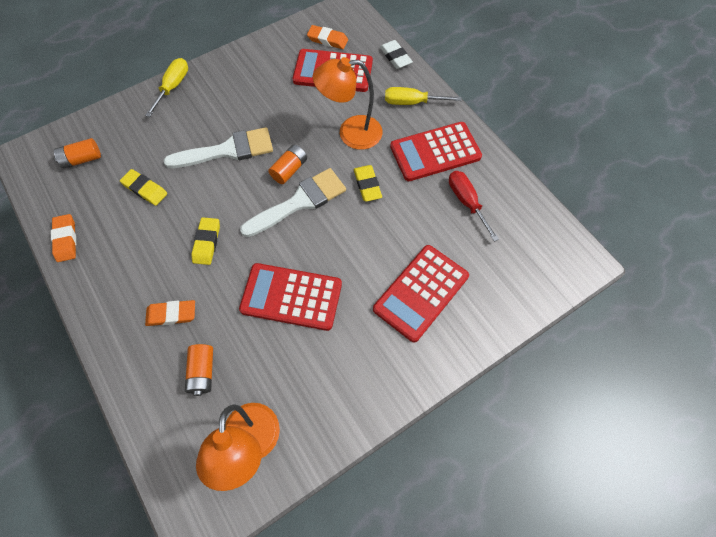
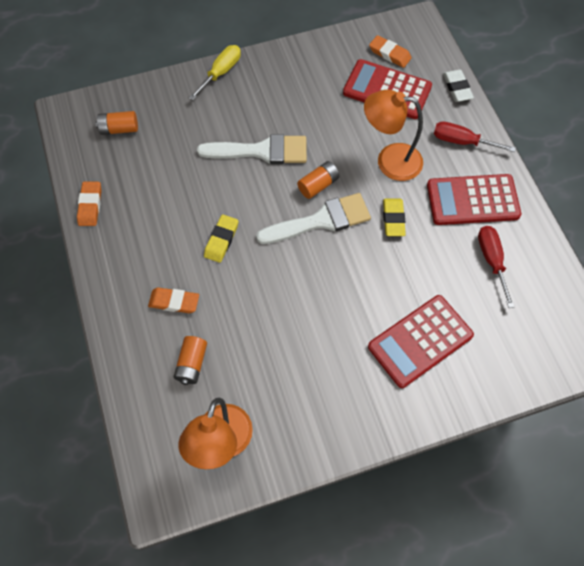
camera: 15 degrees right, 0 degrees up
(145, 189) = (173, 173): yellow eraser -> none
(291, 297) = (291, 313): red calculator -> none
(412, 102) = (461, 141): yellow screwdriver -> red screwdriver

